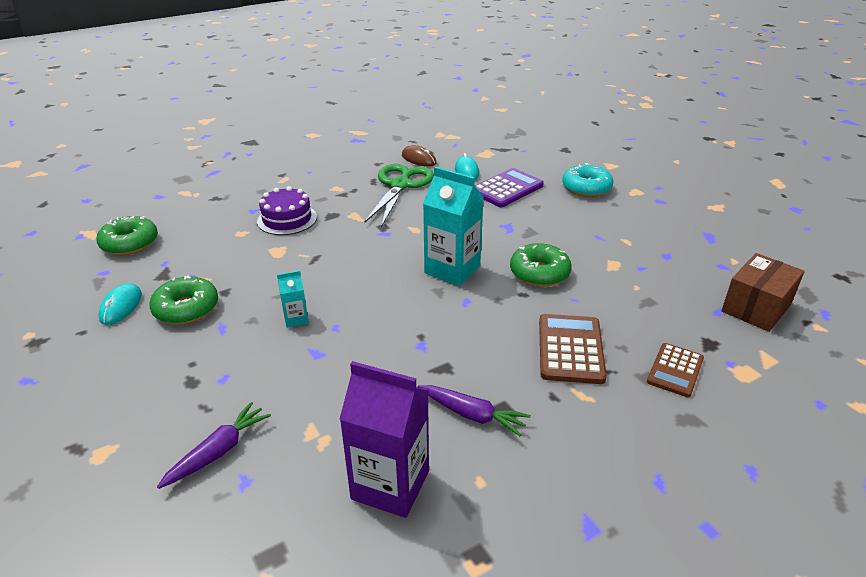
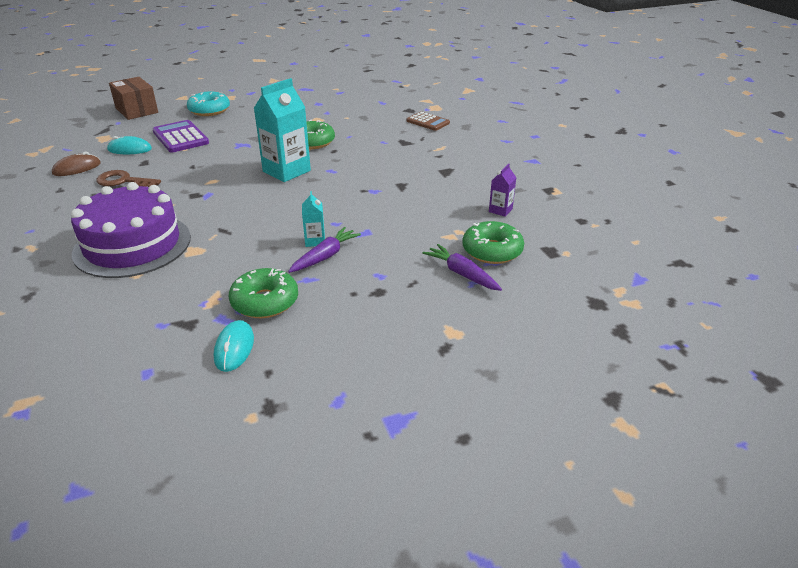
camera: 80 degrees left, 0 degrees up
(121, 306) = (234, 348): turquoise mouse -> turquoise mouse turned 75 degrees clockwise
(130, 243) = (88, 358): green donut -> green donut (492, 251)
(287, 219) = (132, 245): purple cake -> purple cake, size x1.69
(390, 485) = (500, 210): purple carton -> purple carton, size x0.48
(400, 185) = (123, 181): green scissors -> brown key
(472, 415) = (448, 180): purple carrot -> purple carrot (325, 256)
(570, 349) = (399, 145): brown calculator -> none
(756, 307) = (383, 93): brown box -> brown box (136, 110)

